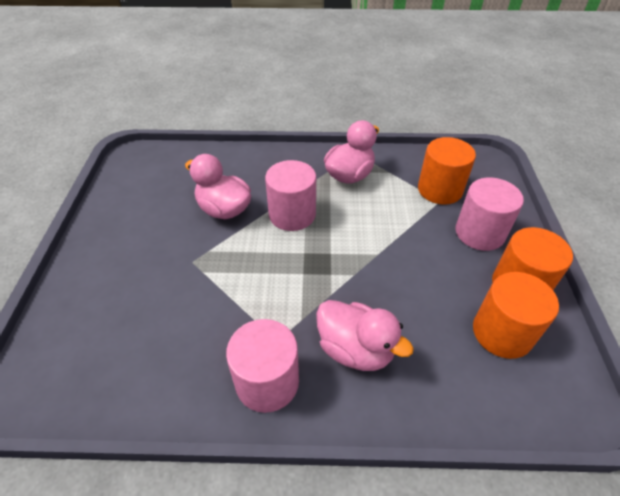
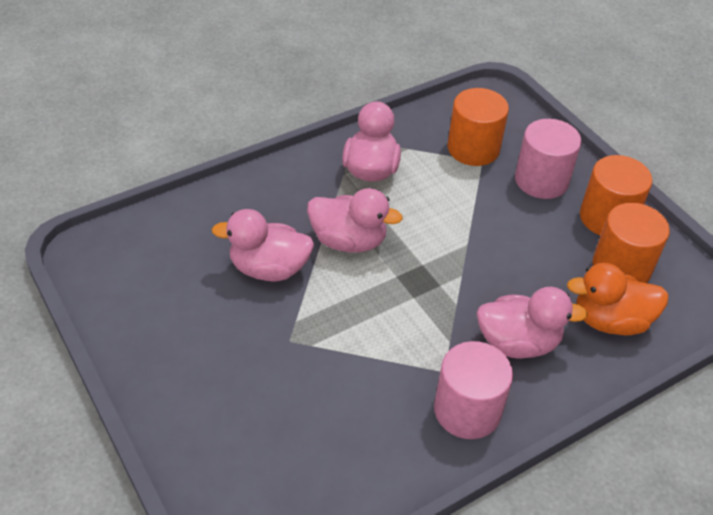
camera: 35 degrees left, 0 degrees up
(292, 214) = (348, 241): pink cylinder -> pink duck
(455, 374) = (610, 320): none -> orange duck

